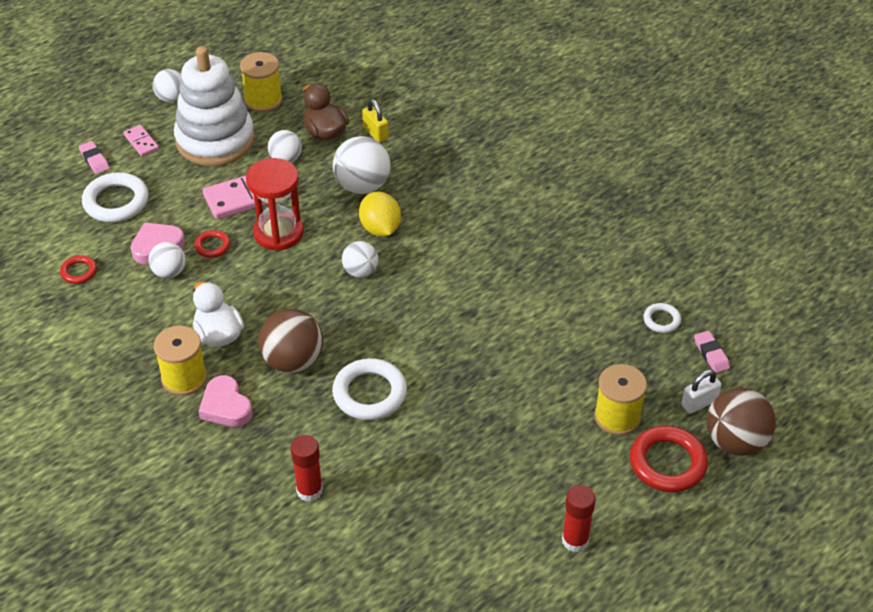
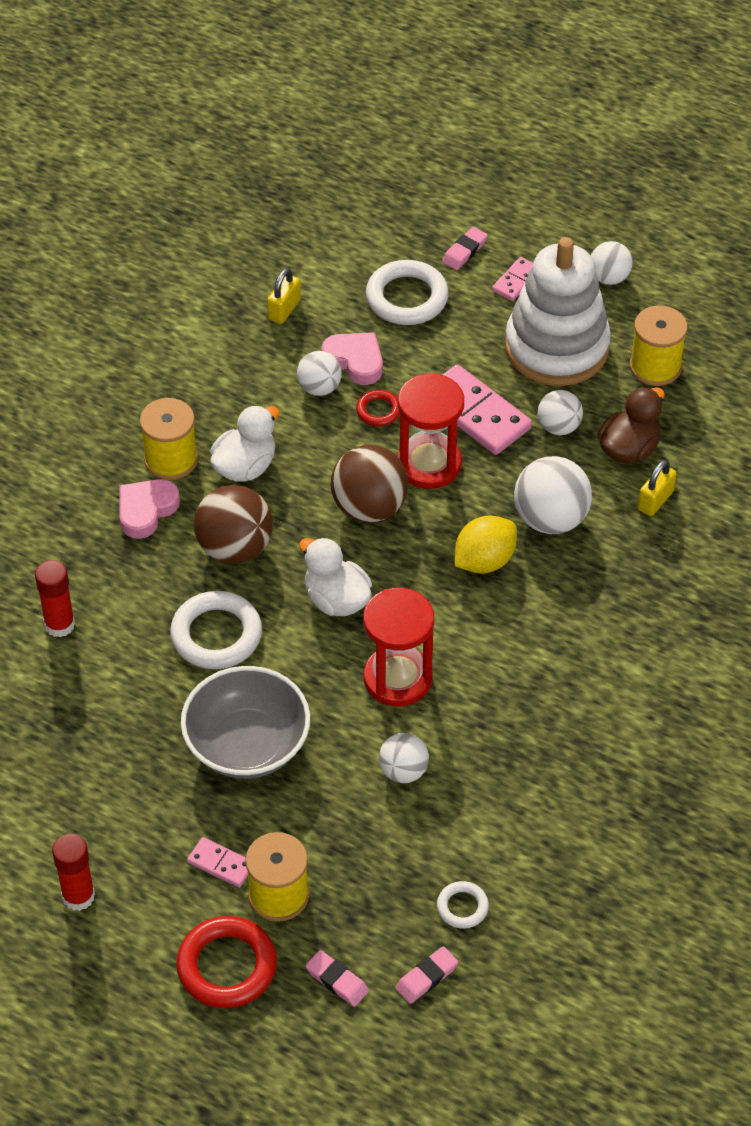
camera: 70 degrees right, 5 degrees up
(79, 272) = (284, 310): red ring -> yellow padlock
(360, 271) = (402, 565): white ball -> white ball (403, 771)
(373, 316) = (336, 599): none -> white duck
(459, 301) = (397, 678): none -> red hourglass
(479, 401) = (247, 745): none -> grey bowl
(578, 444) = (221, 864): none -> pink domino
(699, 403) = (337, 981): white padlock -> pink eraser
(735, 441) = (289, 1035): brown ball -> brown ball (369, 507)

